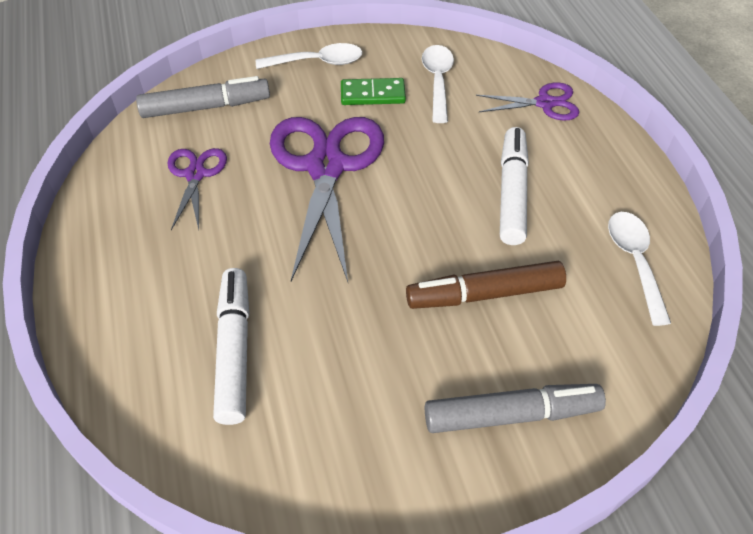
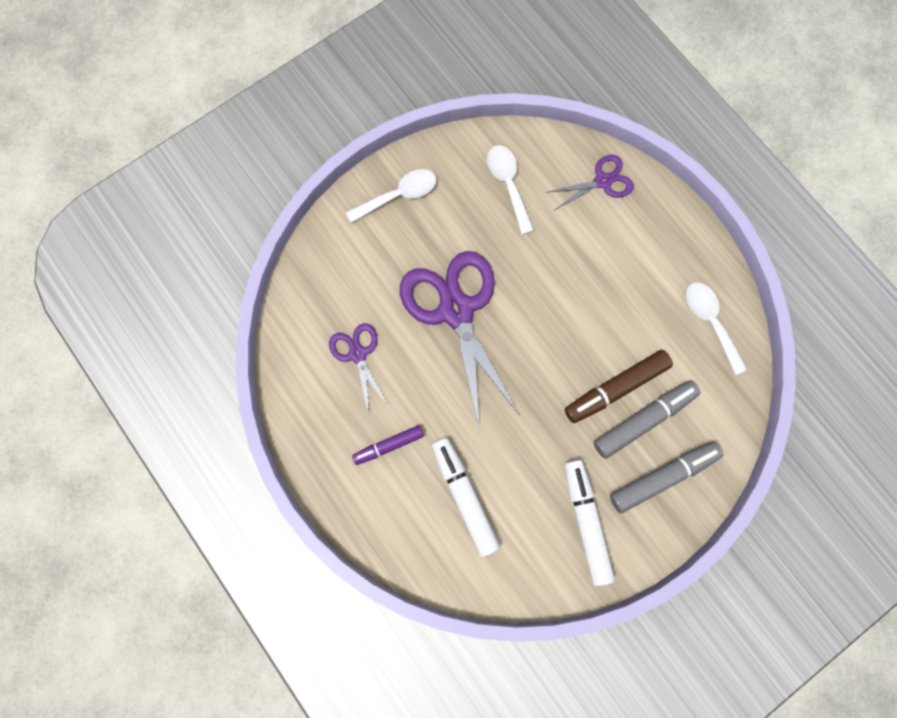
camera: 20 degrees left, 25 degrees up
(175, 268) = (388, 445): none -> purple marker
(206, 107) = (329, 280): grey marker -> grey marker (643, 420)
(372, 94) = (461, 218): green domino -> none
(512, 192) = (606, 287): white marker -> white marker (586, 521)

